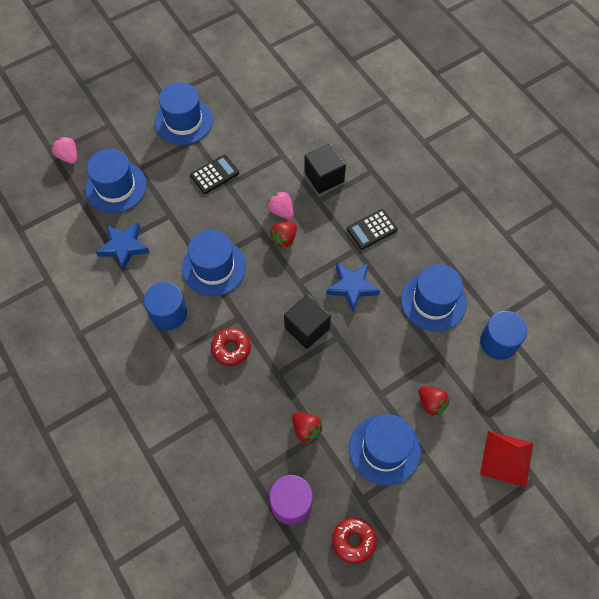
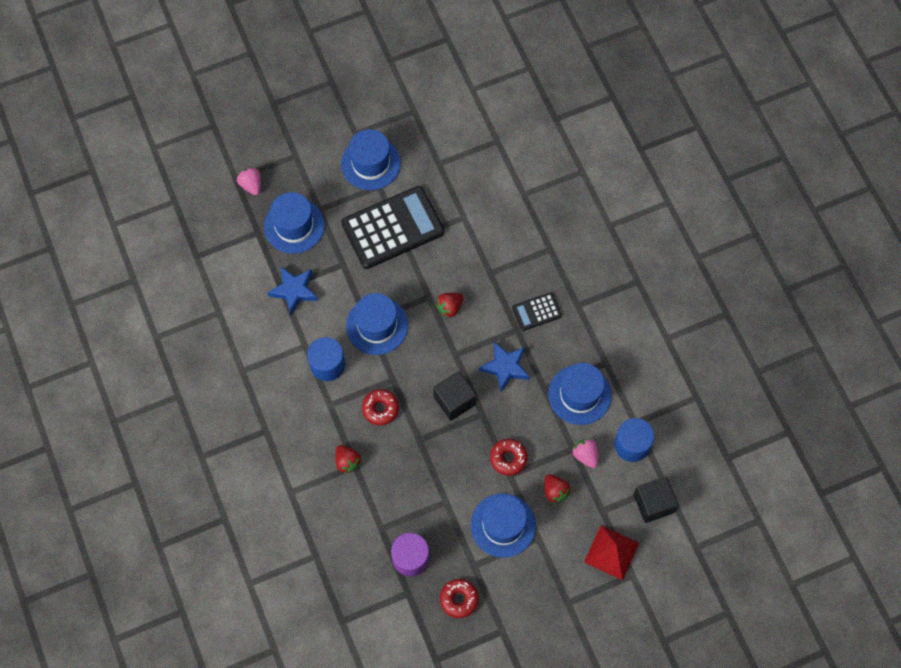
camera: 10 degrees right, 5 degrees up
(214, 174) = (393, 228): black calculator -> black calculator, size x2.10
(281, 211) = (451, 278): pink strawberry -> pink strawberry (585, 455)
(306, 429) = (436, 495): red strawberry -> red strawberry (347, 462)
(324, 177) = (501, 248): black cube -> black cube (653, 503)
(375, 377) = (508, 458): none -> red donut

